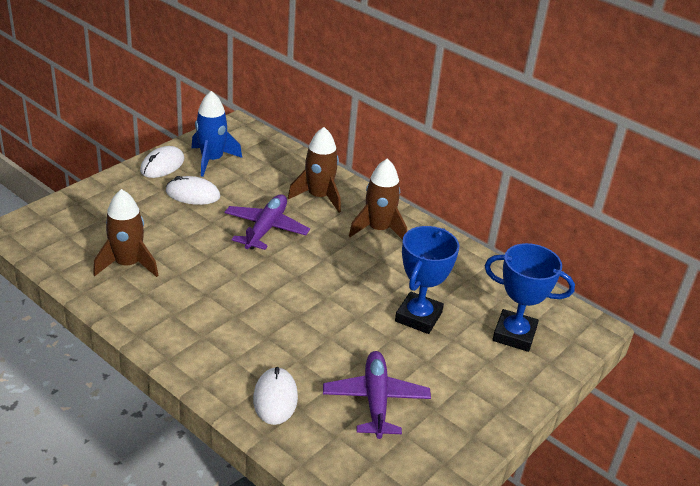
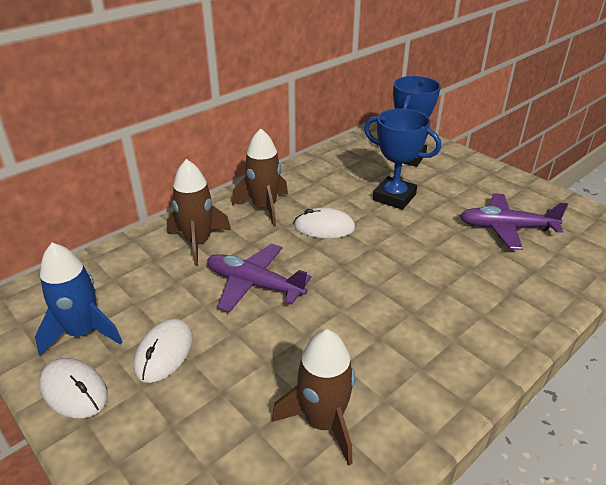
camera: 80 degrees left, 0 degrees up
(275, 398) = (528, 286): white mouse -> white mouse (324, 227)

